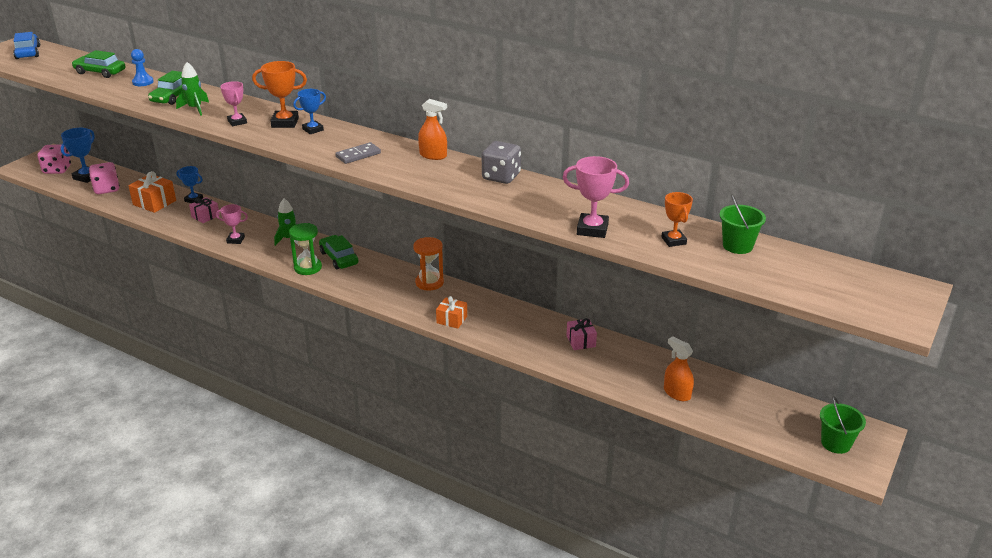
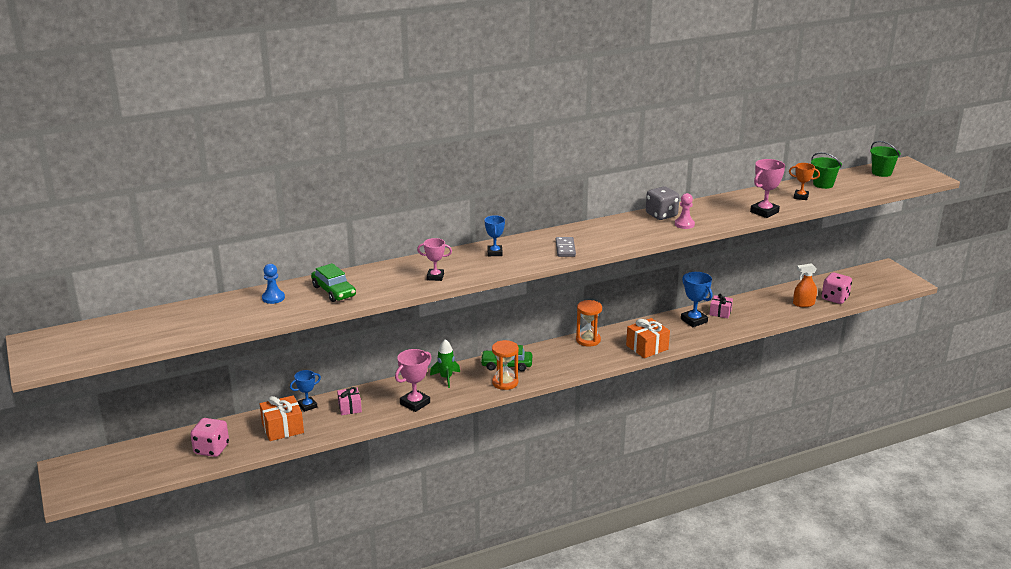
camera: 55 degrees left, 5 degrees down
(28, 52) = (77, 341): blue car -> none
(57, 170) = (115, 471): pink dice -> pink dice (835, 298)
(87, 177) = (163, 456): blue trophy -> blue trophy (694, 320)
(100, 72) = (209, 313): green car -> none
(195, 108) = (378, 287): green rocket -> none
(235, 240) = (415, 403): pink trophy -> pink trophy, size x1.51
(285, 123) = (465, 259): orange trophy -> none
(308, 267) = (505, 382): green hourglass -> orange hourglass
(433, 155) = (600, 225): orange spray bottle -> none
(452, 319) = (647, 347): orange gift -> orange gift, size x1.55
(493, 194) = (684, 224): none -> pink pawn
(836, 443) = (886, 280): green bucket -> green bucket (881, 173)

